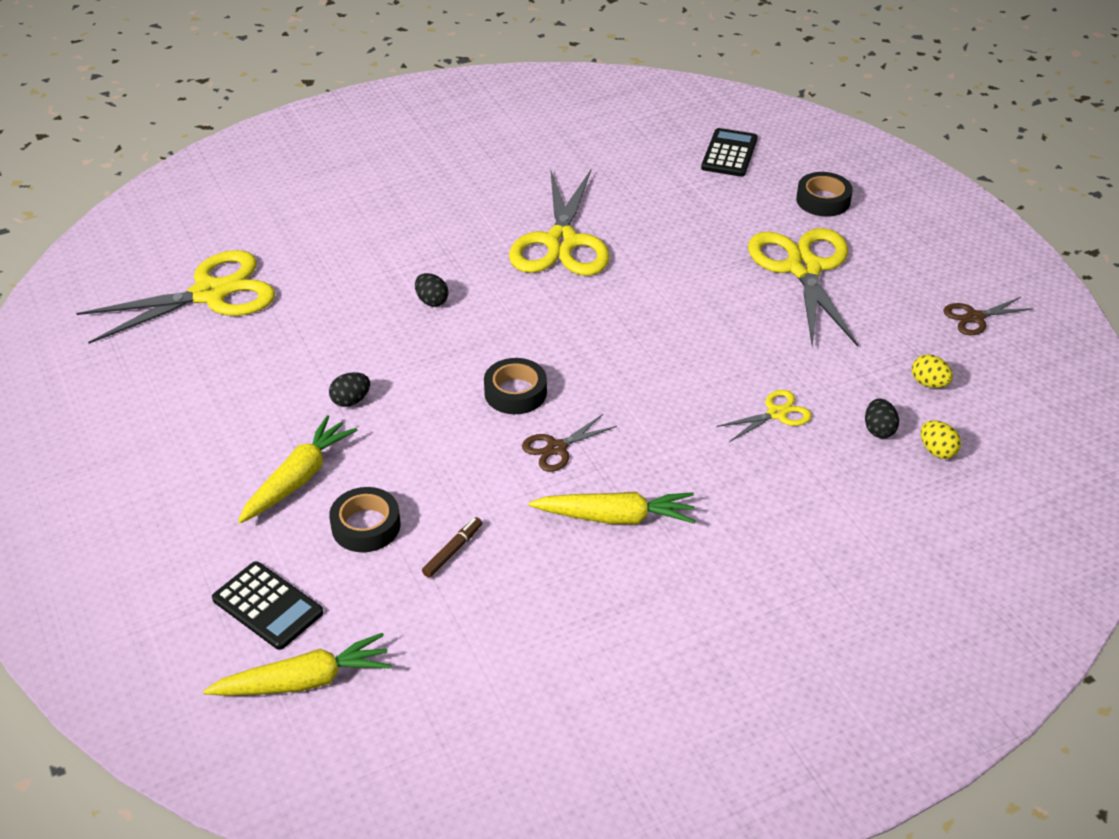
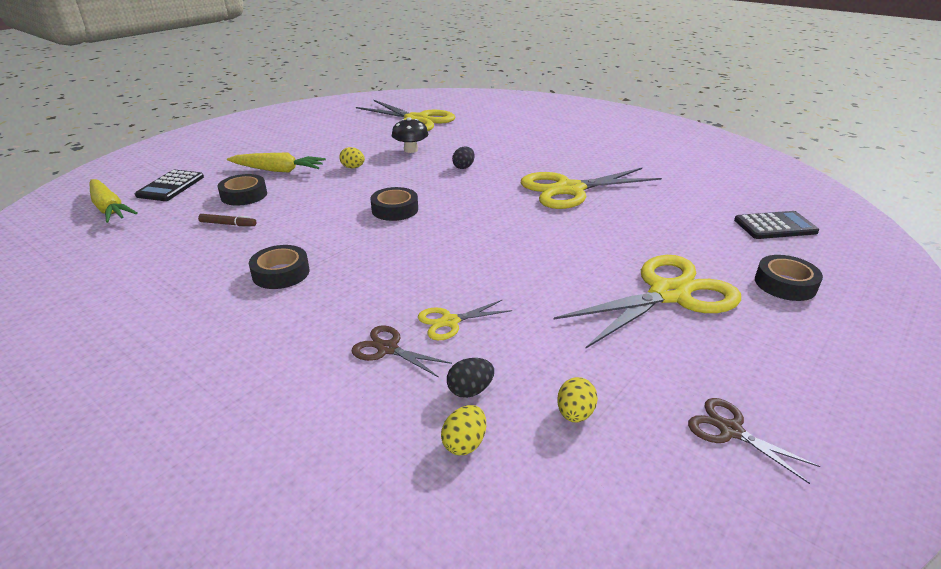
camera: 65 degrees right, 10 degrees down
(331, 331) = (410, 150): none -> black mushroom
(351, 401) = (353, 167): black egg -> yellow egg
(556, 448) = (346, 235): brown scissors -> brown scissors (387, 349)
(615, 517) = (281, 273): yellow carrot -> black tape
(777, 414) = (450, 322): yellow scissors -> yellow scissors turned 120 degrees clockwise

